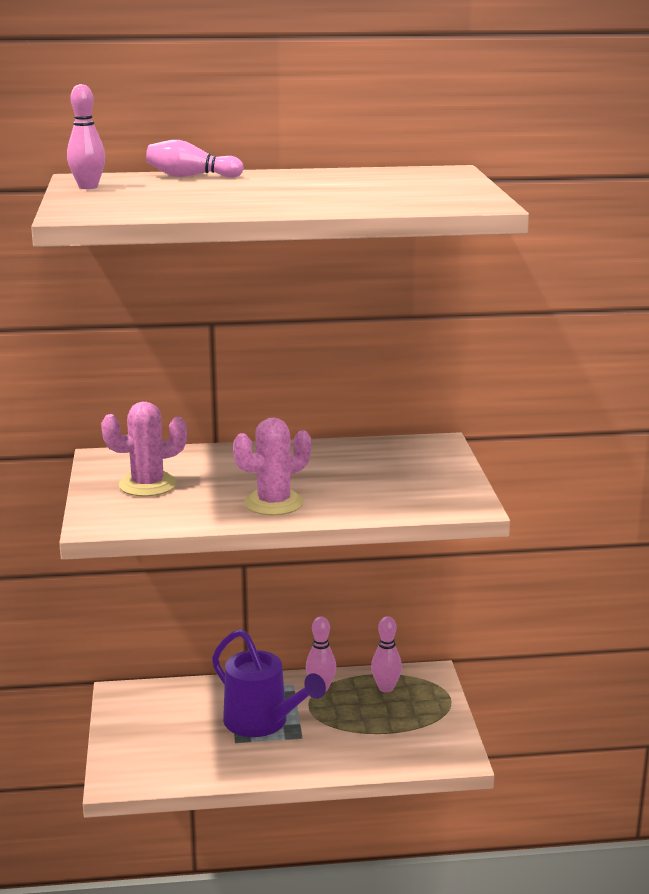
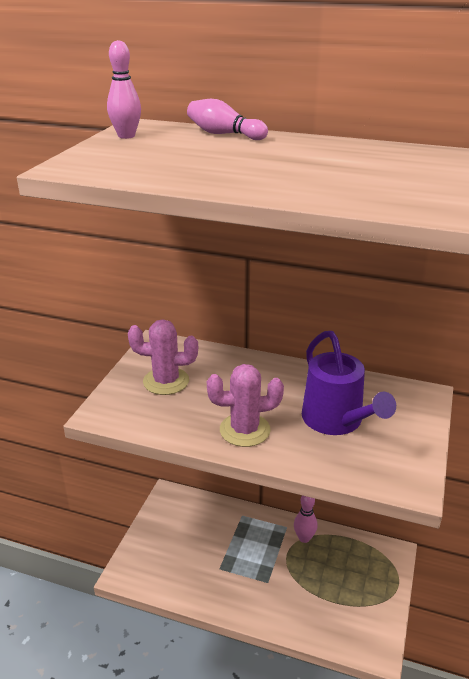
camera: 25 degrees right, 10 degrees up
(262, 722) = (247, 556): purple watering can -> purple watering can (336, 421)
(386, 688) = (352, 555): pink bowling pin -> none

